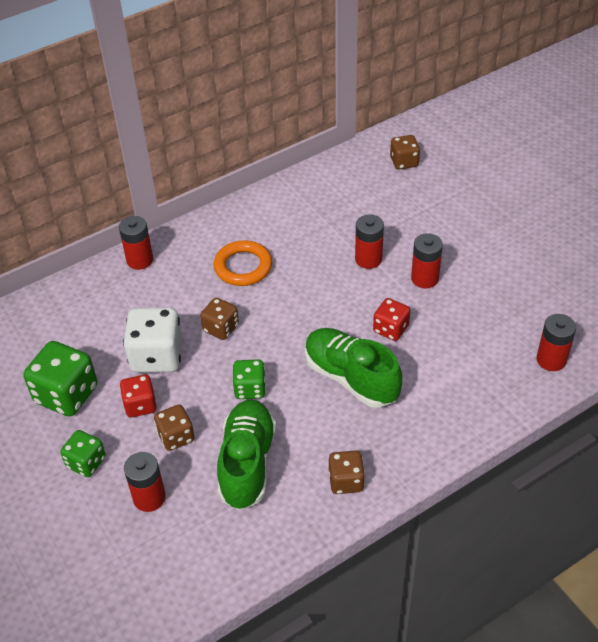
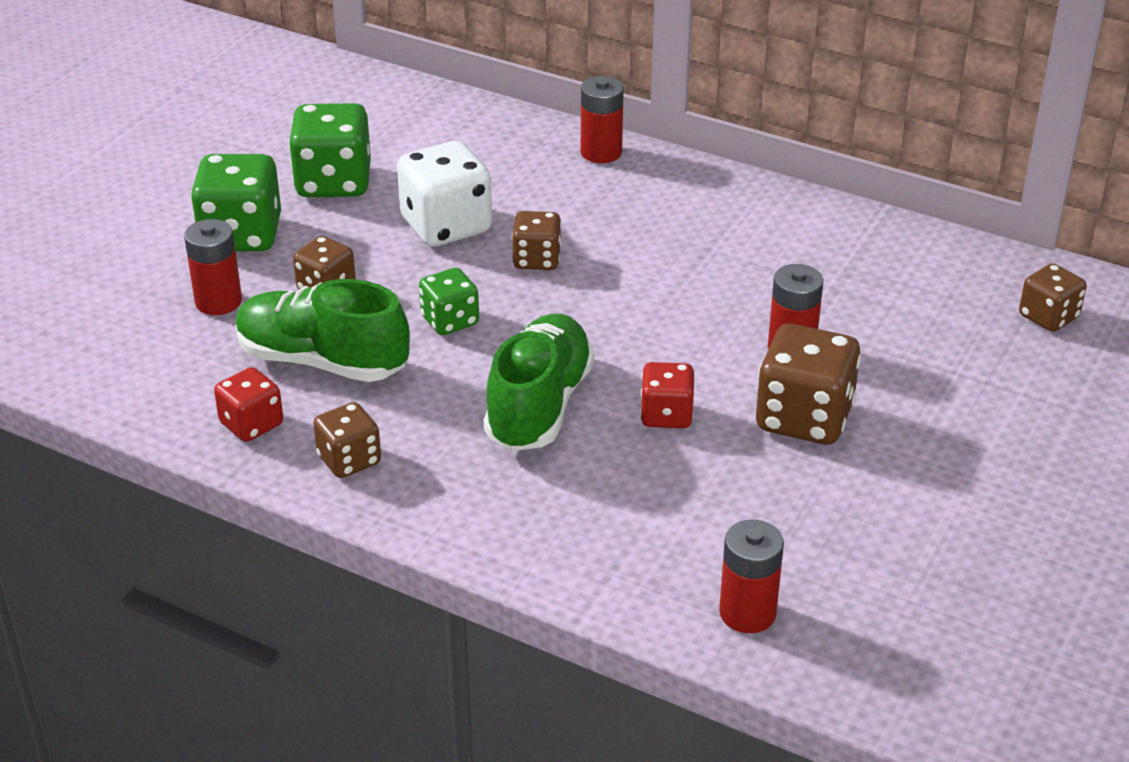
camera: 60 degrees right, 10 degrees down
(86, 462) = (241, 235): green dice -> green dice, size x1.69
(140, 405) = (357, 242): red dice -> red dice (251, 424)
(243, 267) = (667, 239): orange ring -> none
(247, 463) = (322, 361): green shoe -> green shoe turned 135 degrees counterclockwise
(424, 278) = (804, 418): red battery -> brown dice

